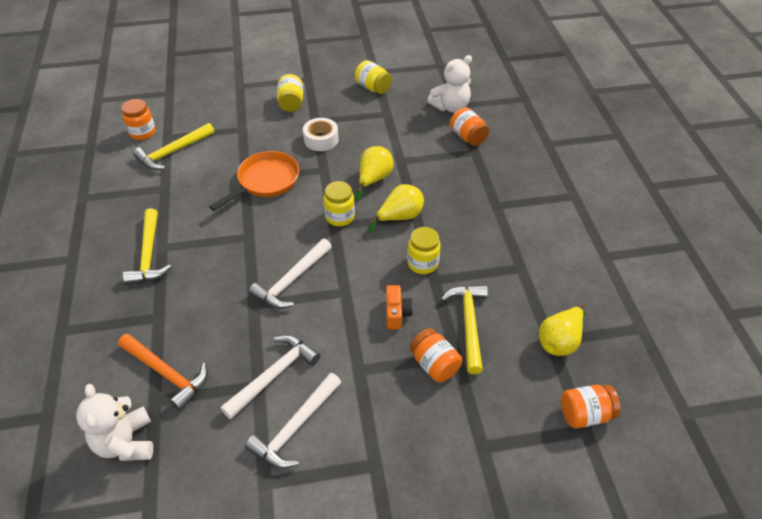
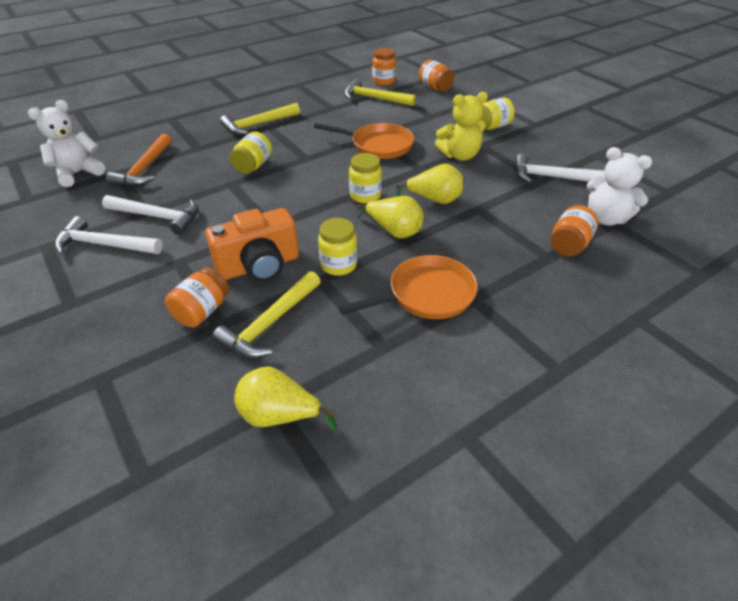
camera: 65 degrees right, 5 degrees down
(291, 280) = (268, 194): white hammer -> white hammer (552, 177)
(321, 139) = (459, 155): white tape -> yellow teddy bear
(373, 87) = (570, 161): yellow jar -> yellow jar (253, 166)
(397, 313) = (259, 266): orange camera -> orange camera, size x1.87
(469, 324) = (270, 323): yellow hammer -> yellow hammer turned 150 degrees clockwise
(481, 227) = (426, 295): none -> orange pan
(585, 414) = (166, 471): orange jar -> orange jar (435, 87)

